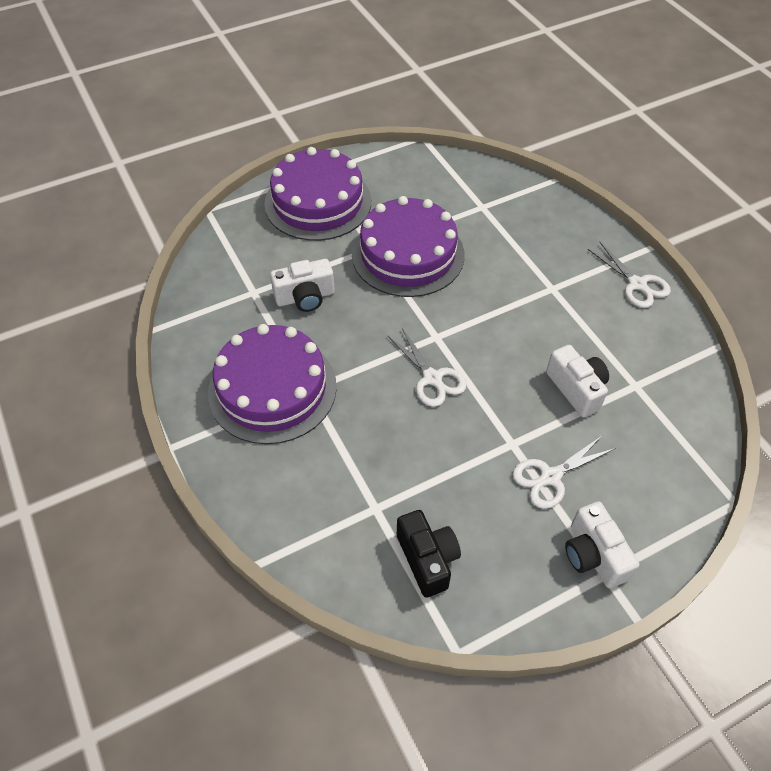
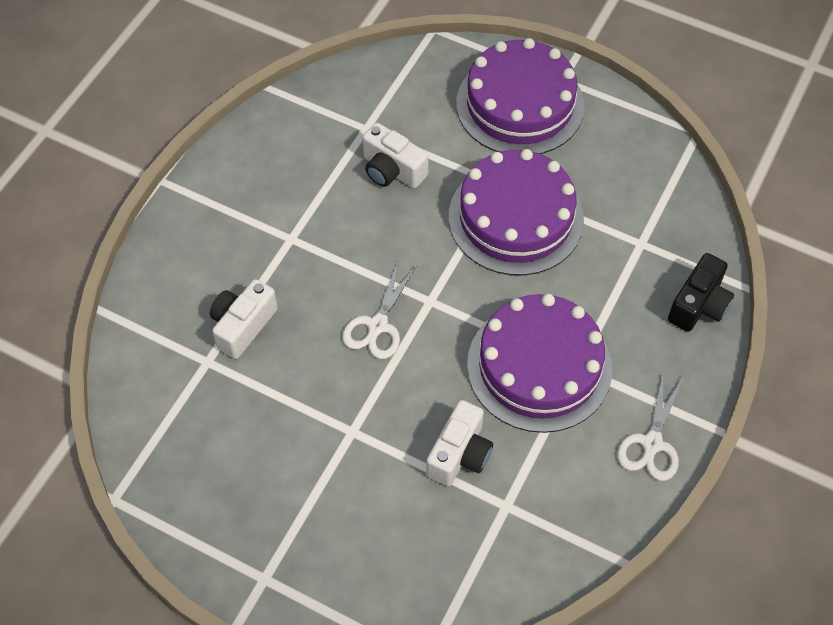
camera: 55 degrees right, 5 degrees up
(272, 389) = (271, 211): purple cake -> purple cake (539, 366)
(427, 559) = (185, 428): black camera -> black camera (699, 305)
(550, 477) = (337, 482): white scissors -> none
(593, 555) = (278, 559): white camera -> white camera (243, 326)

